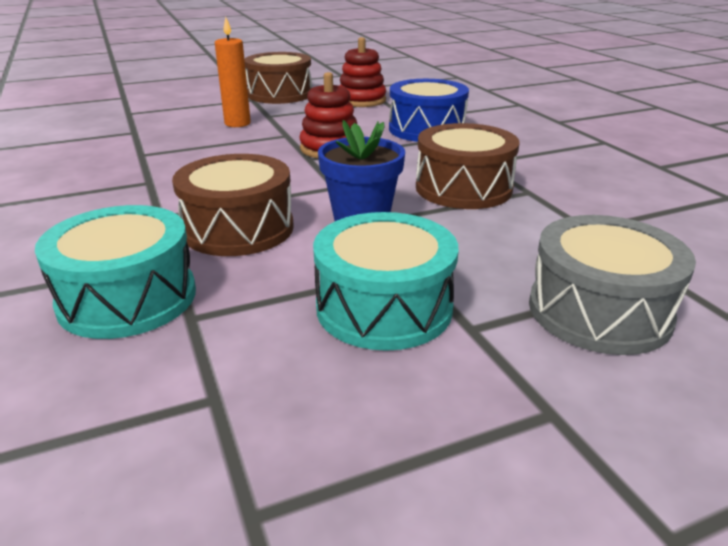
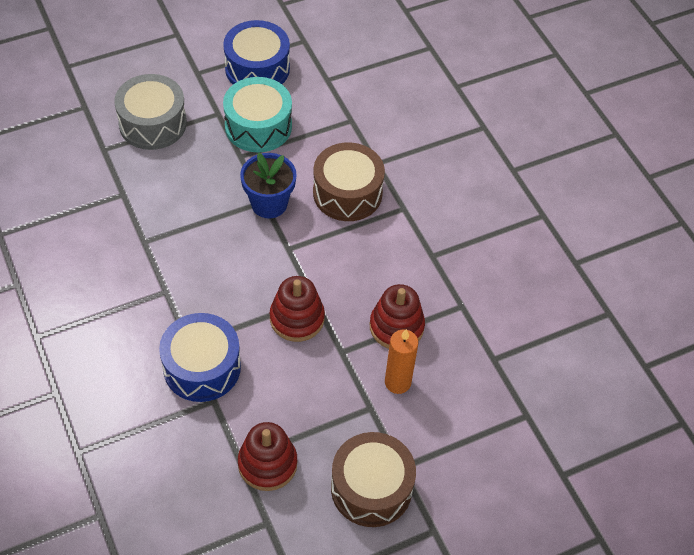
camera: 175 degrees right, 25 degrees up
(127, 298) = (387, 133): turquoise drum -> none
(223, 145) = (396, 327): none -> red stacking toy
(395, 425) = (257, 68): none -> blue drum
(463, 188) = (192, 246): brown drum -> none

